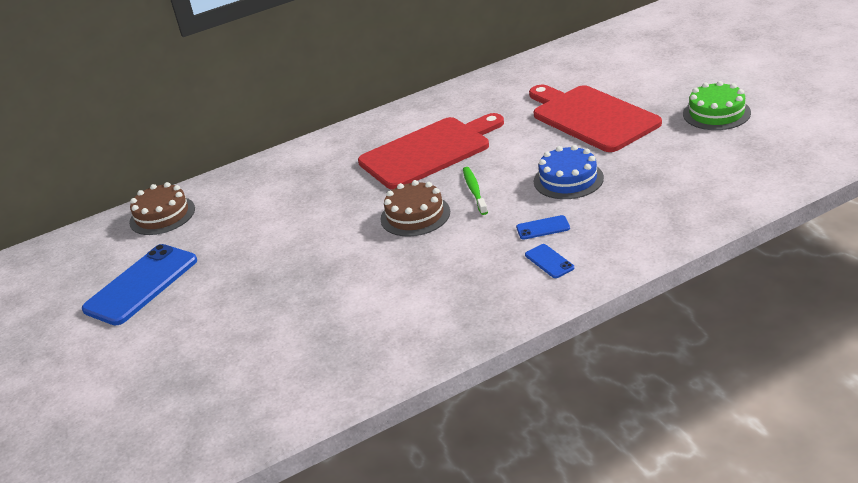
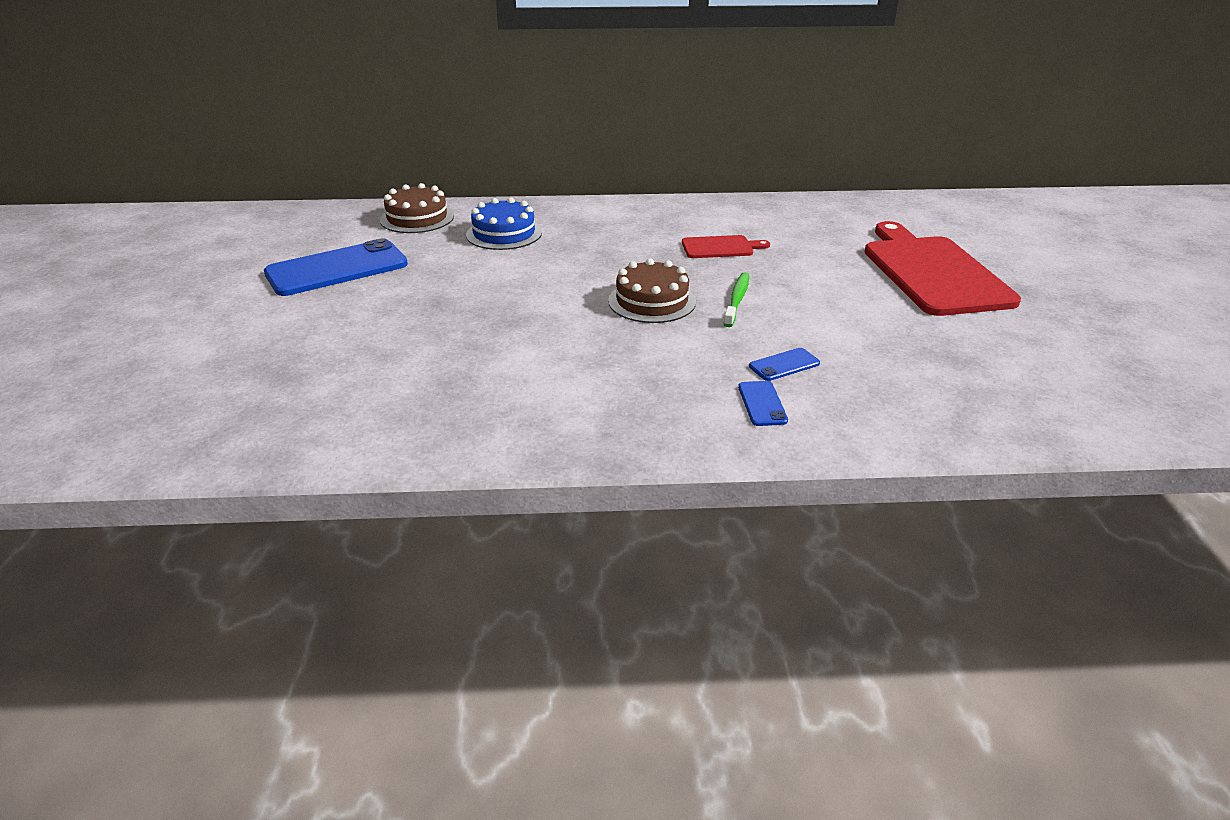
camera: 20 degrees right, 0 degrees up
(429, 152) = (720, 247): red cutting board -> red cutting board, size x0.47
(543, 228) = (784, 365): blue phone -> blue phone turned 45 degrees counterclockwise
(568, 179) = (855, 325): blue cake -> blue cake (504, 233)
(716, 113) = (1101, 318): green cake -> none

